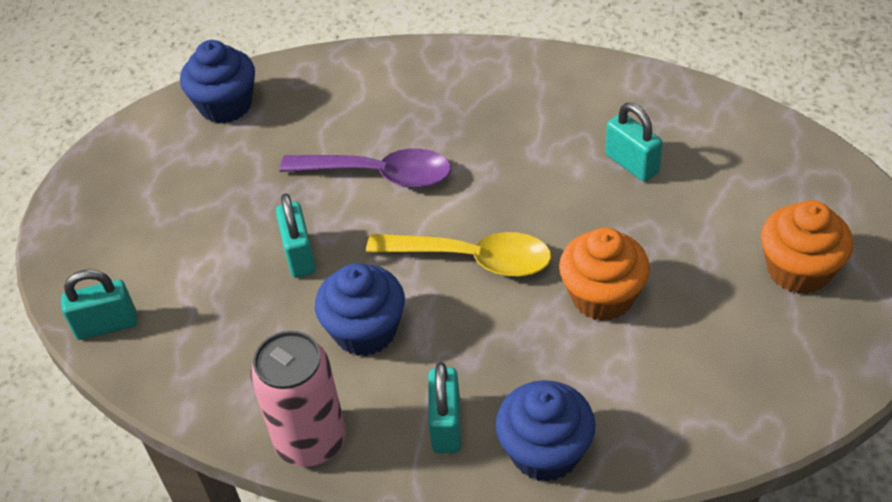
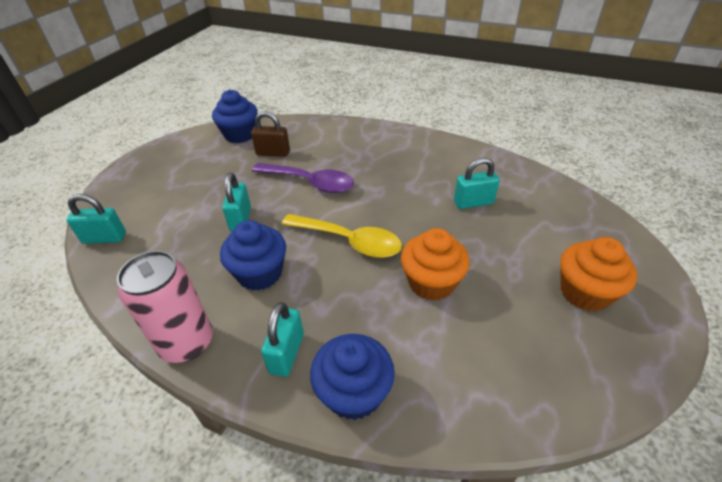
camera: 10 degrees right, 5 degrees down
(297, 131) = (273, 153): none -> brown padlock
(632, 164) = (473, 202): turquoise padlock -> turquoise padlock turned 75 degrees counterclockwise

